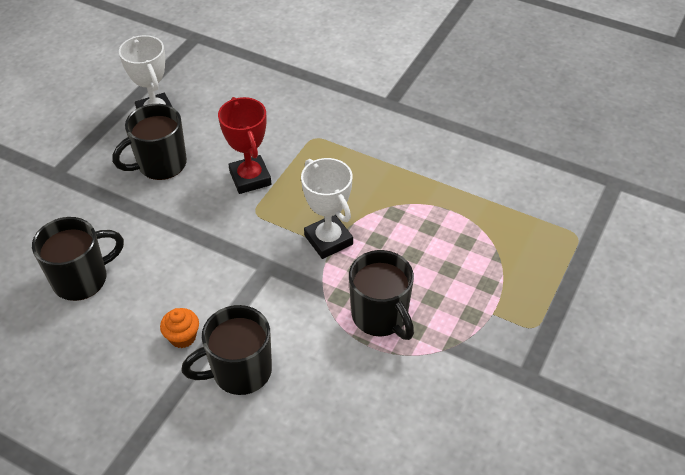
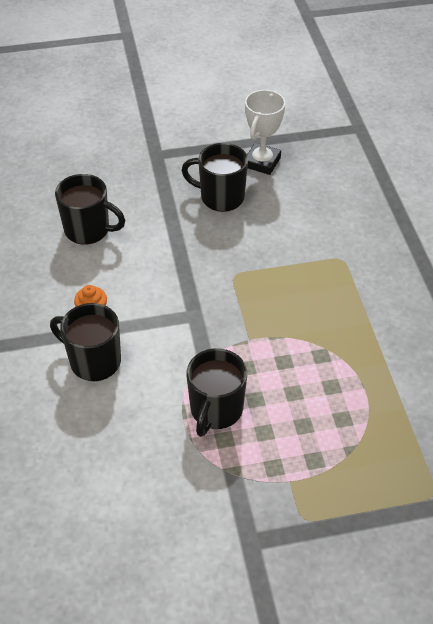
camera: 50 degrees right, 0 degrees up
(250, 178) = (261, 251): red trophy -> none
(328, 240) = (253, 333): white trophy -> none

